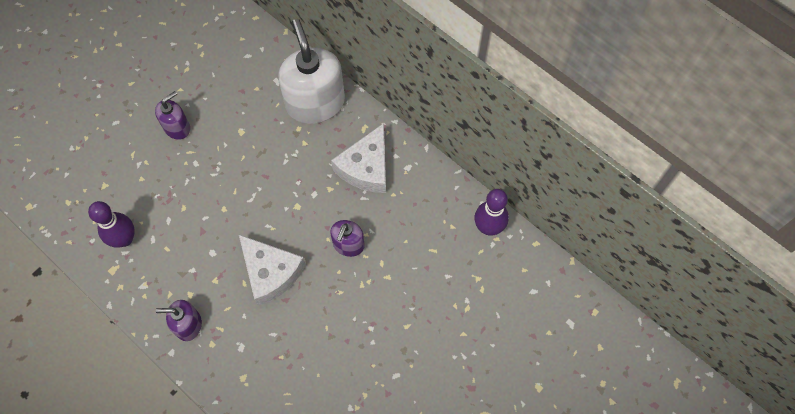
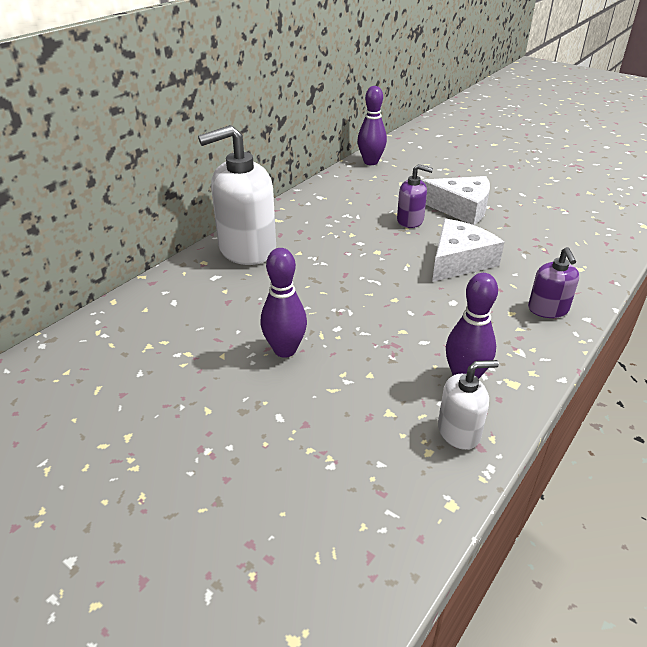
camera: 95 degrees left, 30 degrees down
(78, 223) = (459, 431): none -> white soap dispenser
(177, 127) = (285, 350): purple soap dispenser -> purple bowling pin
(366, 167) = (323, 216): white cheese -> white cheese (461, 208)

